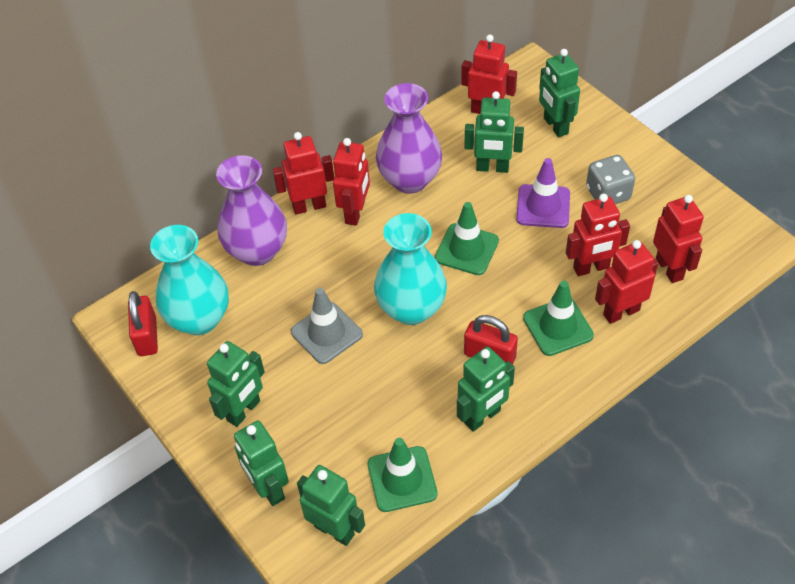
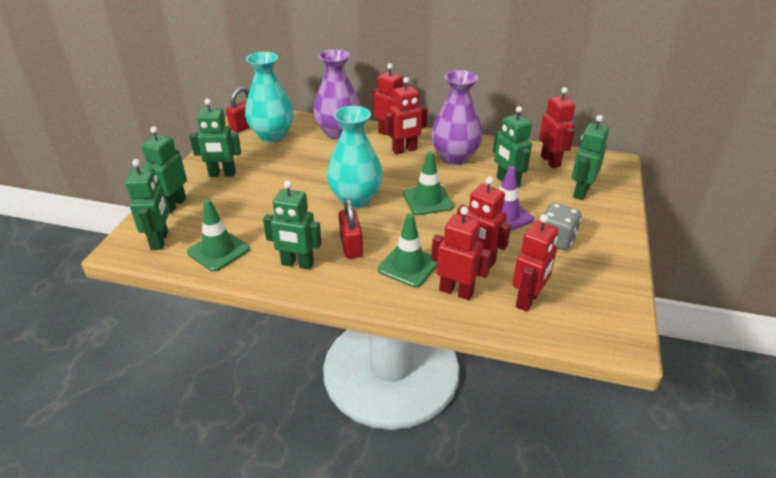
camera: 50 degrees right, 15 degrees down
(326, 333) = (304, 177): grey traffic cone -> none

